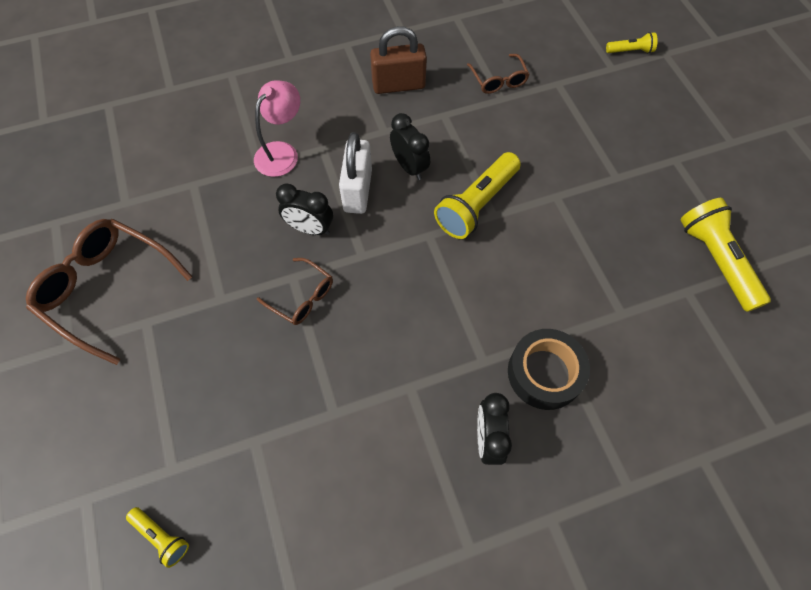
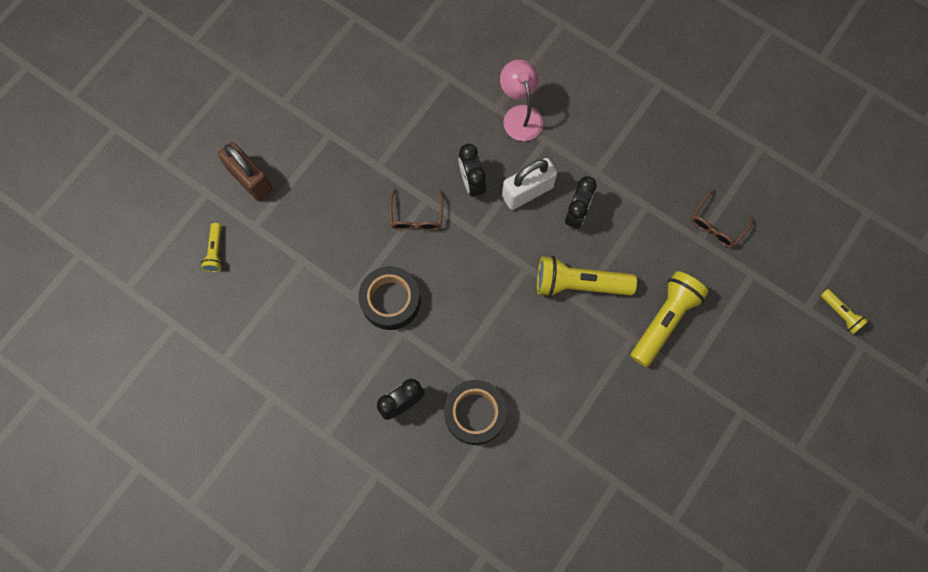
camera: 55 degrees right, 10 degrees up
(108, 289) = (334, 91): brown glasses -> none
(282, 152) = (520, 115): pink lamp -> pink lamp turned 105 degrees counterclockwise
(369, 378) = (390, 300): none -> black tape
(398, 85) = (649, 152): brown padlock -> brown padlock (250, 180)
(716, 260) = (662, 491): yellow flashlight -> yellow flashlight (664, 321)

